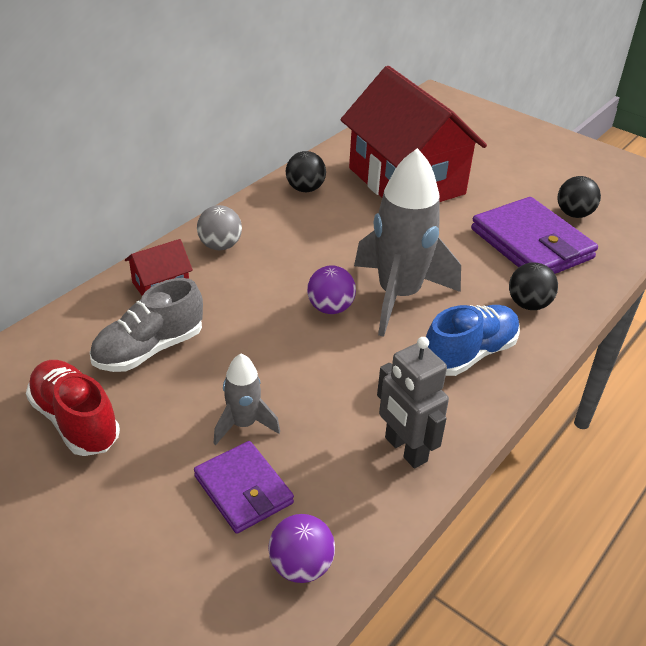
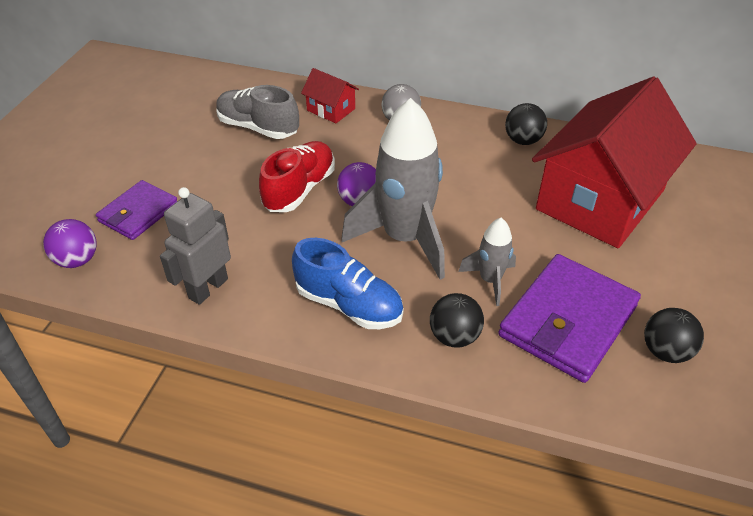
camera: 70 degrees right, 5 degrees up
(75, 421) = (175, 122): red shoe -> red shoe (299, 189)
(244, 424) = (201, 194): grey rocket -> grey rocket (490, 280)

